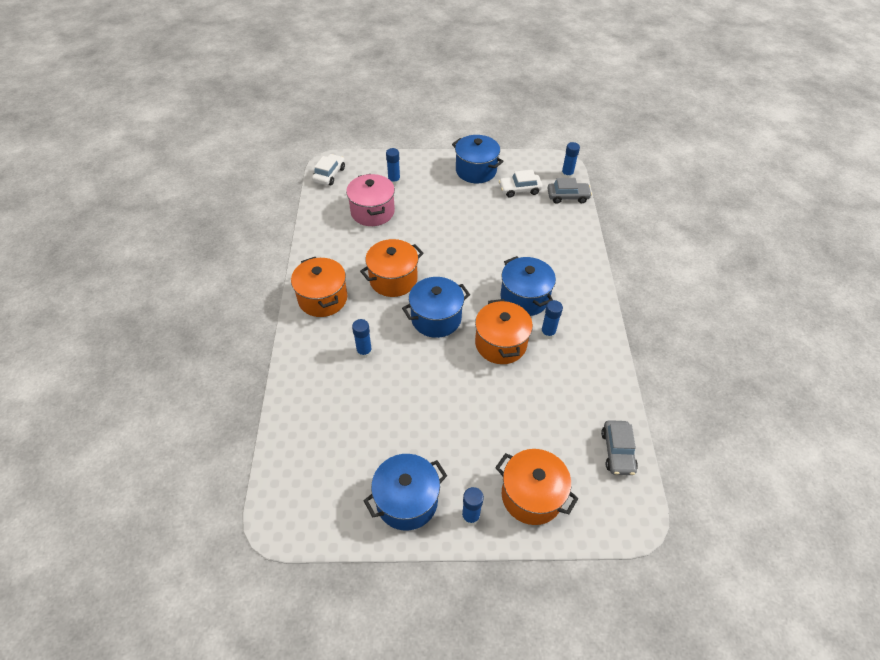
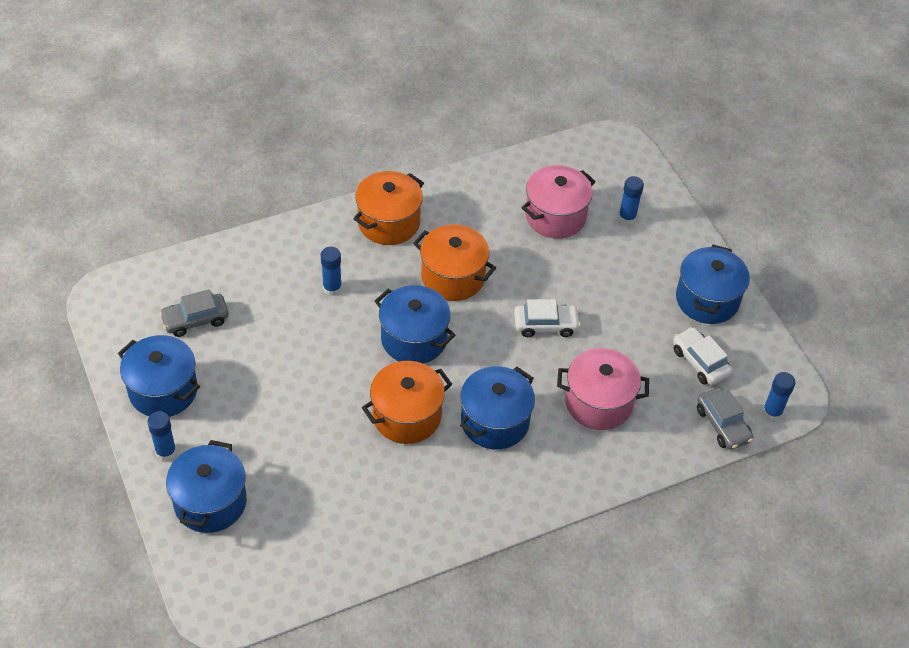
camera: 65 degrees right, 0 degrees up
(329, 174) = (596, 149): white car -> white car (545, 325)
(530, 243) = (598, 403): none -> pink pot
(531, 496) = (210, 502): orange pot -> blue pot
(548, 333) = (448, 462): blue glue stick -> none
(617, 451) = (301, 577): grey car -> grey car (195, 320)

